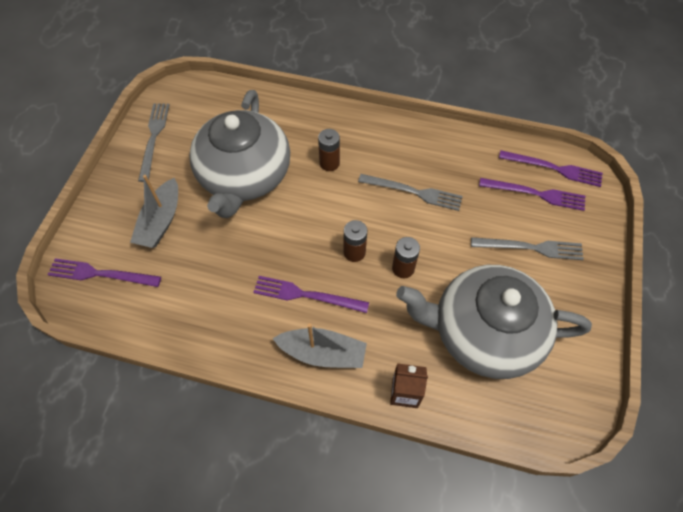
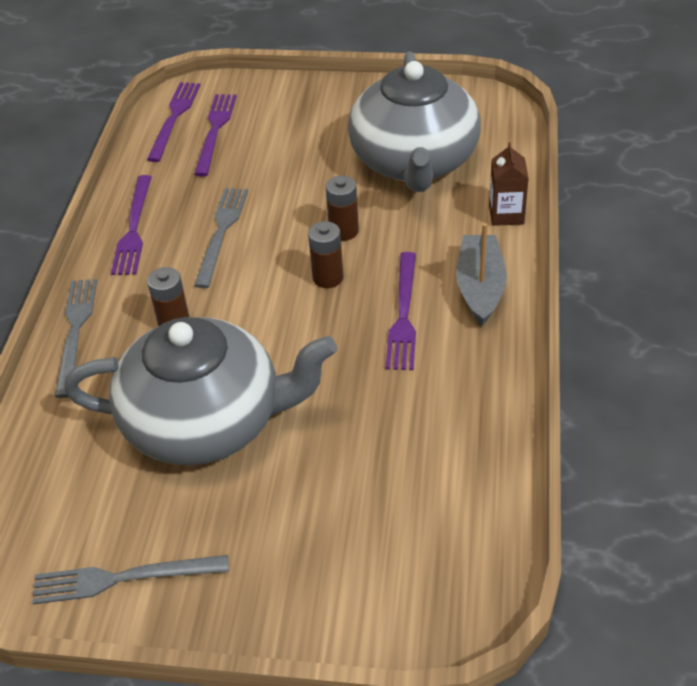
camera: 95 degrees left, 15 degrees down
(100, 274) = (425, 573): purple fork -> purple fork (134, 229)
(161, 221) = (309, 515): grey boat -> none
(531, 248) = (295, 132): grey fork -> grey fork (75, 331)

